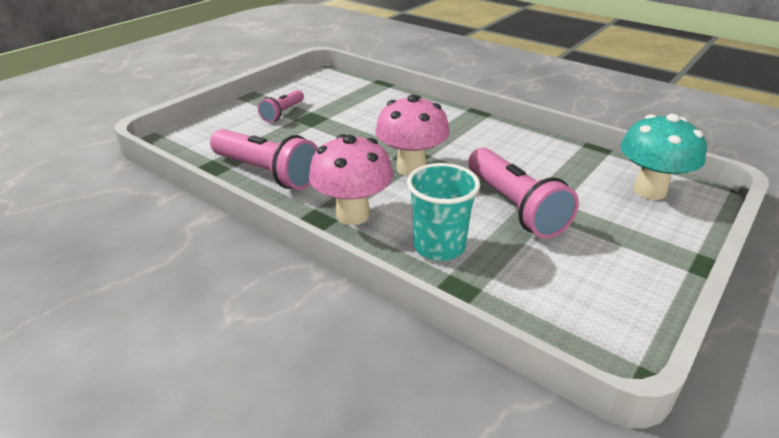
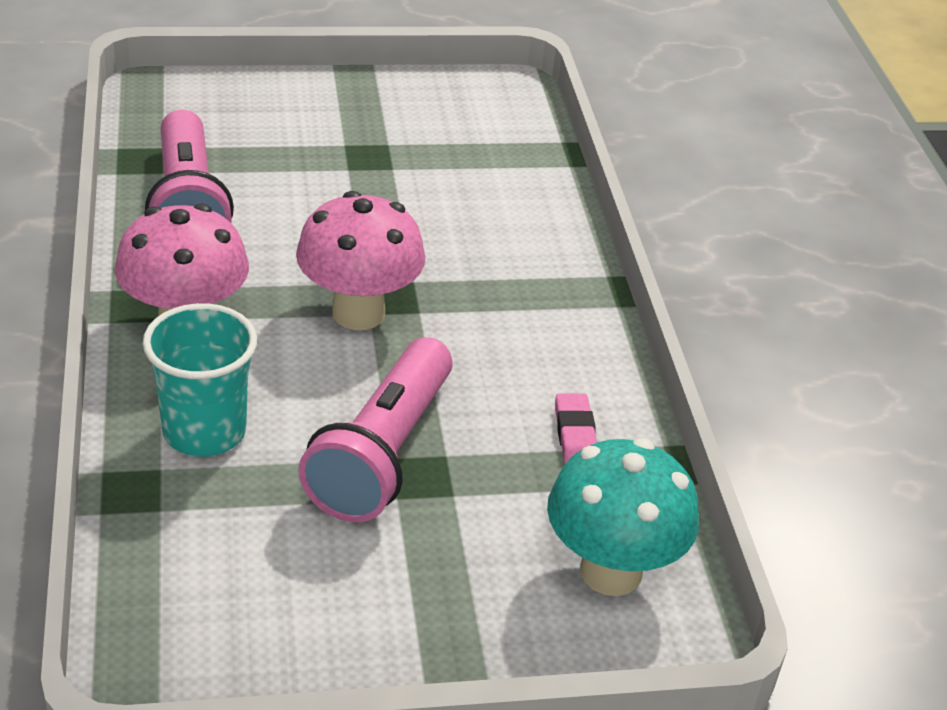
camera: 40 degrees right, 5 degrees up
(283, 113) = (347, 125): pink flashlight -> none
(555, 159) = (575, 434): none -> pink eraser

